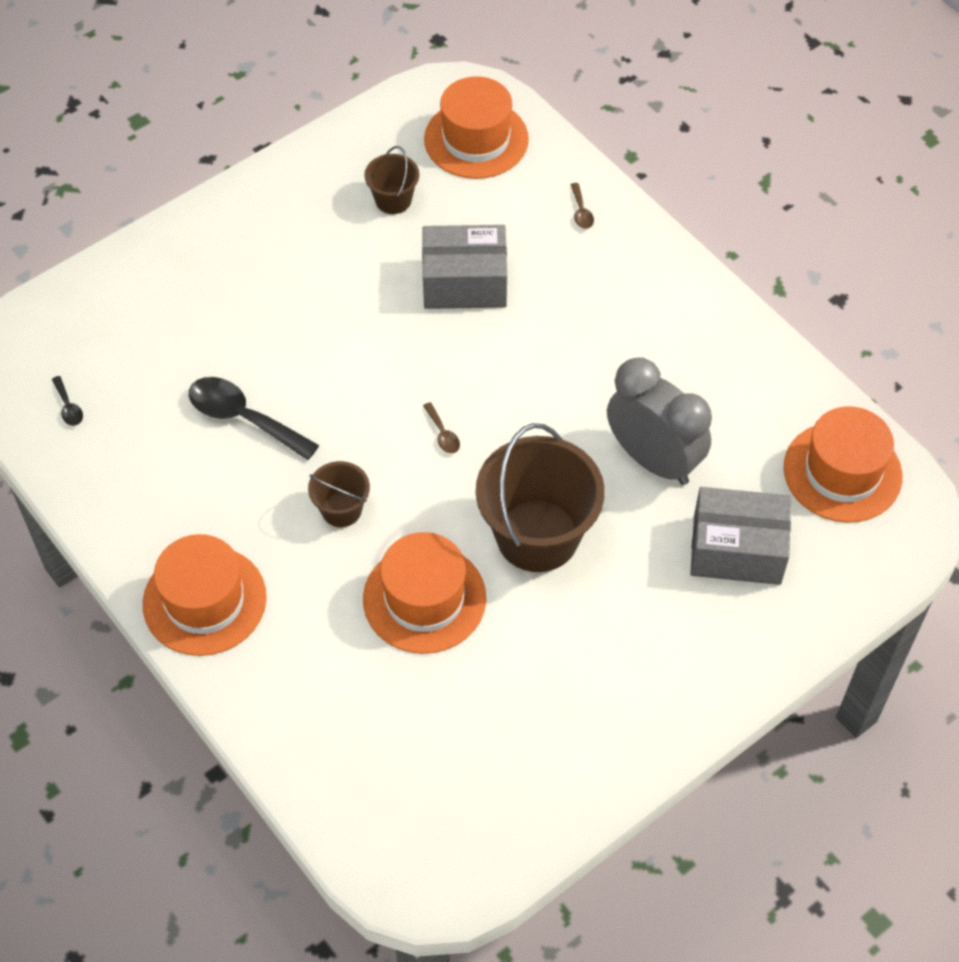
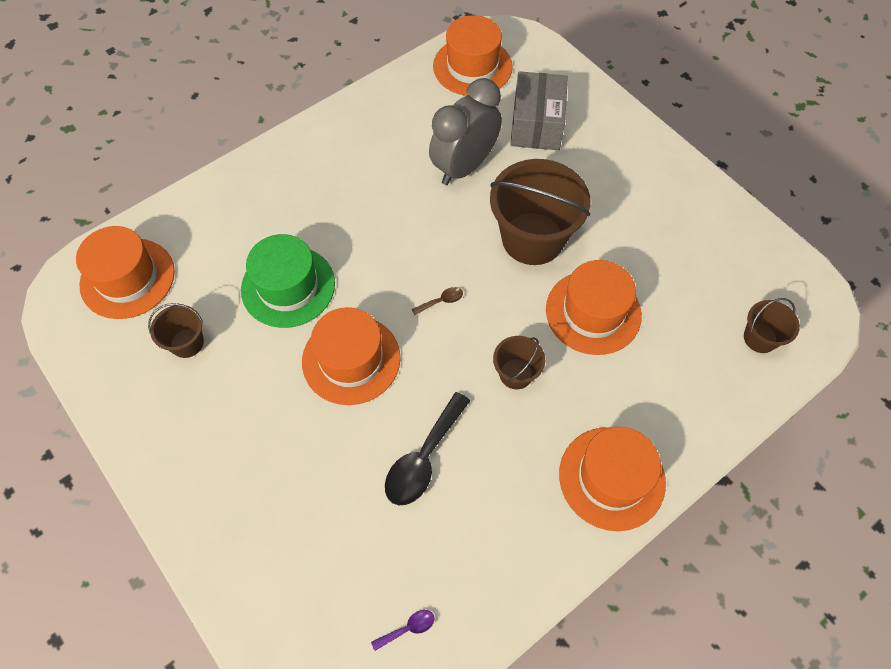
camera: 90 degrees left, 5 degrees up
(68, 407) = (408, 628): black spoon -> purple spoon
(367, 347) = (351, 359): none -> orange hat
(380, 795) = (760, 338): none -> brown bucket
(464, 283) = (288, 286): grey box -> green hat
(581, 212) = (223, 204): brown spoon -> none

